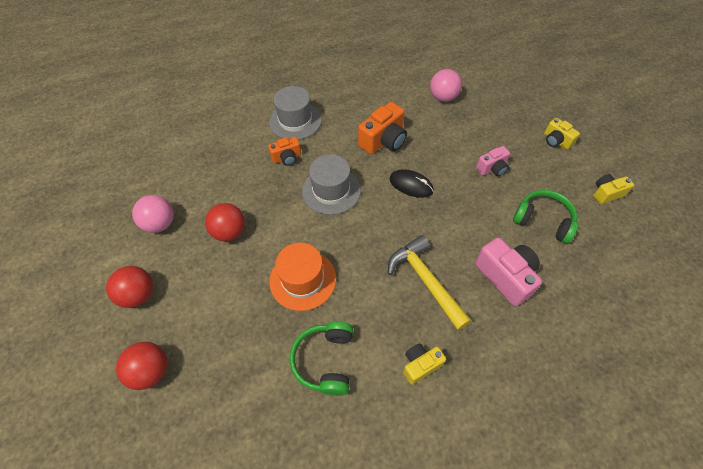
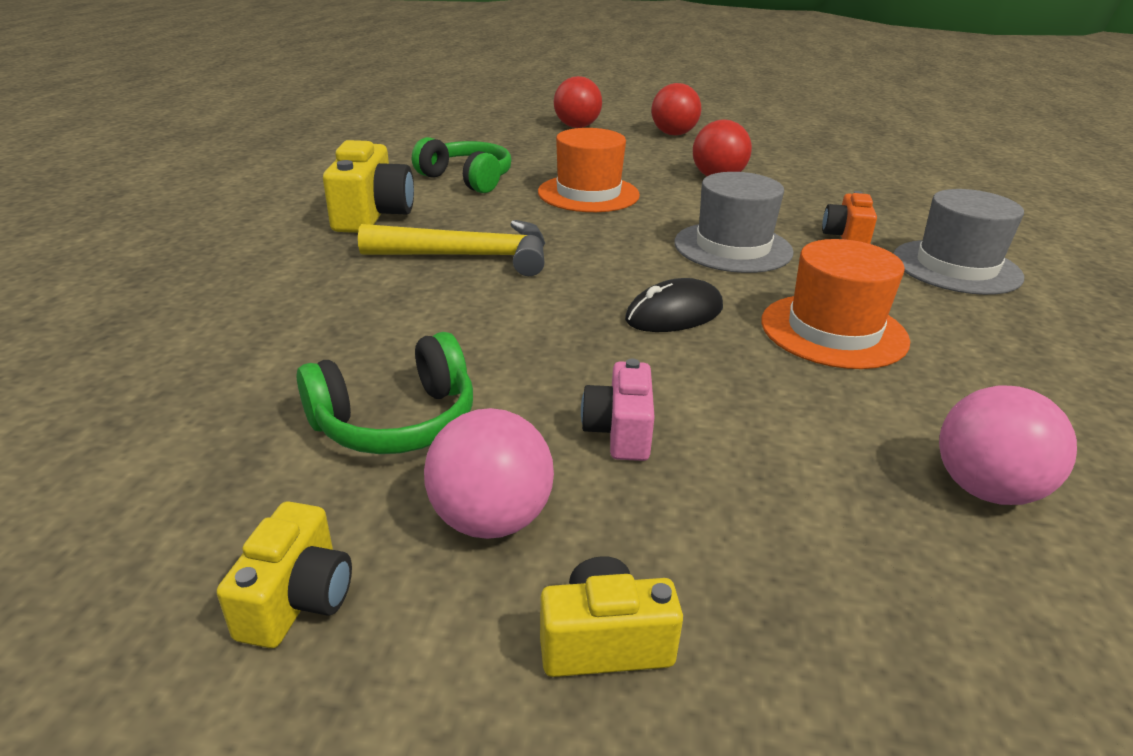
camera: 120 degrees right, 25 degrees down
(160, 224) = (771, 154): pink ball -> pink ball (491, 519)
(384, 141) = (833, 331): orange camera -> orange hat
(420, 365) = (372, 215): yellow camera -> yellow camera, size x1.67
(505, 276) = (368, 317): pink camera -> none

